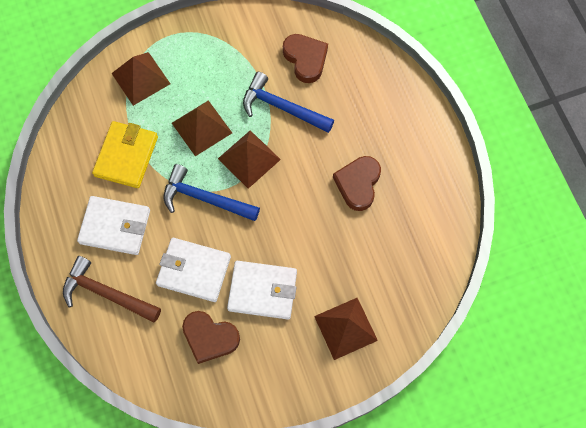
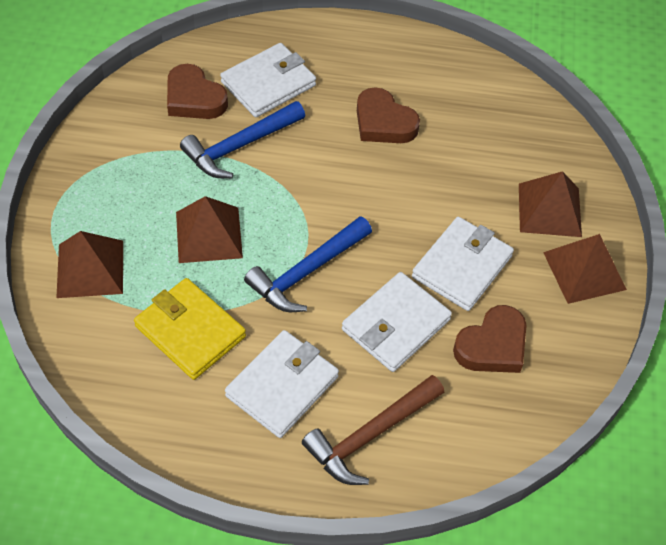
camera: 65 degrees left, 15 degrees down
(249, 159) = (284, 206): brown pyramid -> brown pyramid (584, 270)
(305, 59) = (194, 98): brown heart -> brown heart turned 135 degrees counterclockwise
(346, 95) = (268, 84): none -> white wallet

